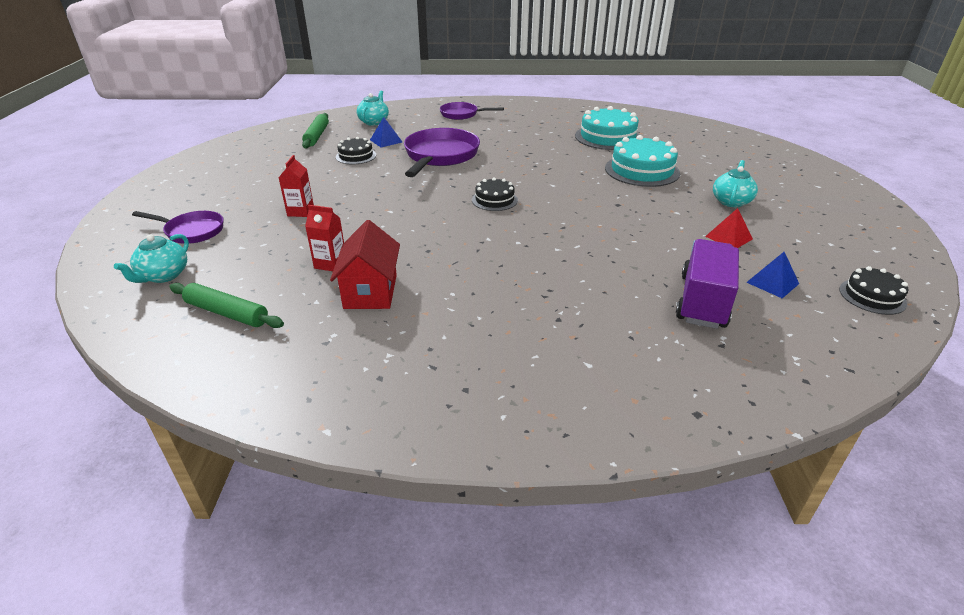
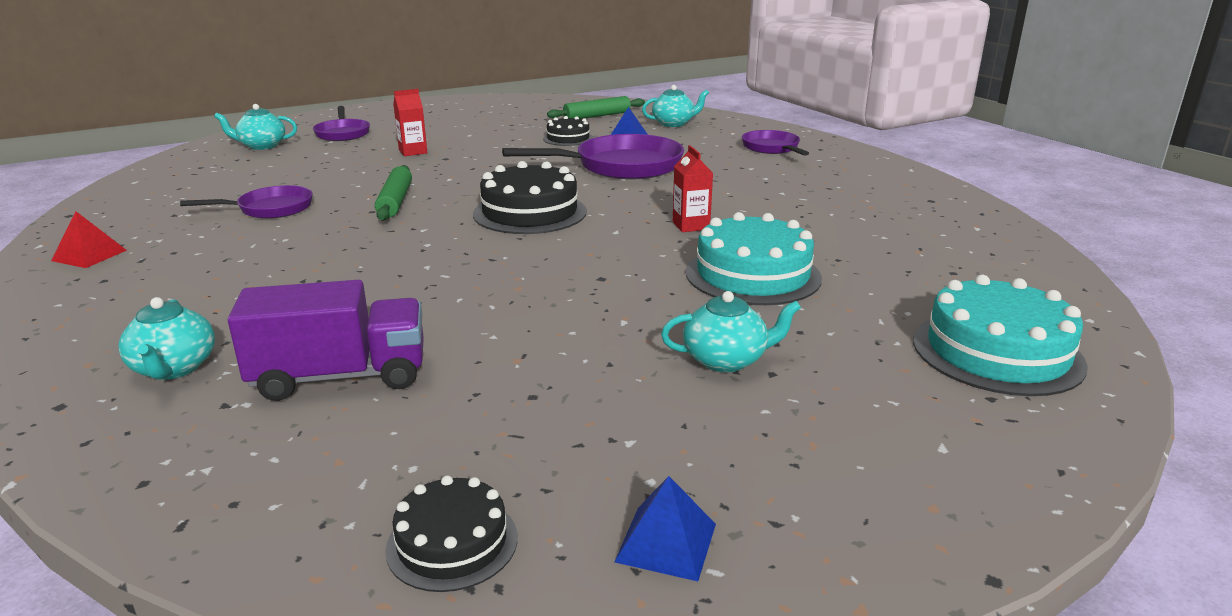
camera: 60 degrees right, 10 degrees down
(227, 313) = (210, 176): green rolling pin -> green rolling pin (395, 201)
(330, 264) = (315, 184): red carton -> red carton (691, 225)
(370, 291) = (270, 209): red house -> purple pan
(494, 200) = (530, 212): black cake -> black cake, size x1.74
(607, 137) = (850, 233): turquoise cake -> turquoise cake (997, 352)
(662, 361) = (174, 368): none -> turquoise teapot
(728, 237) = (572, 373): red pyramid -> red pyramid (89, 255)
(772, 283) = (436, 428): blue pyramid -> blue pyramid (666, 542)

